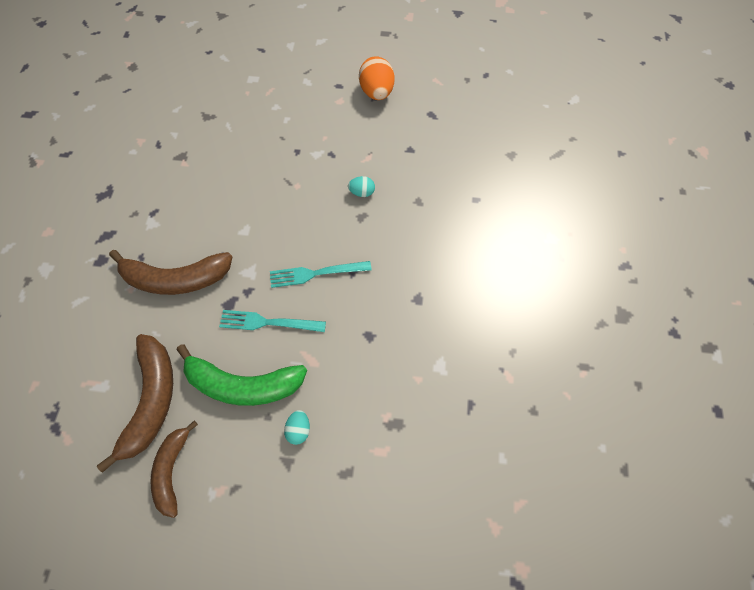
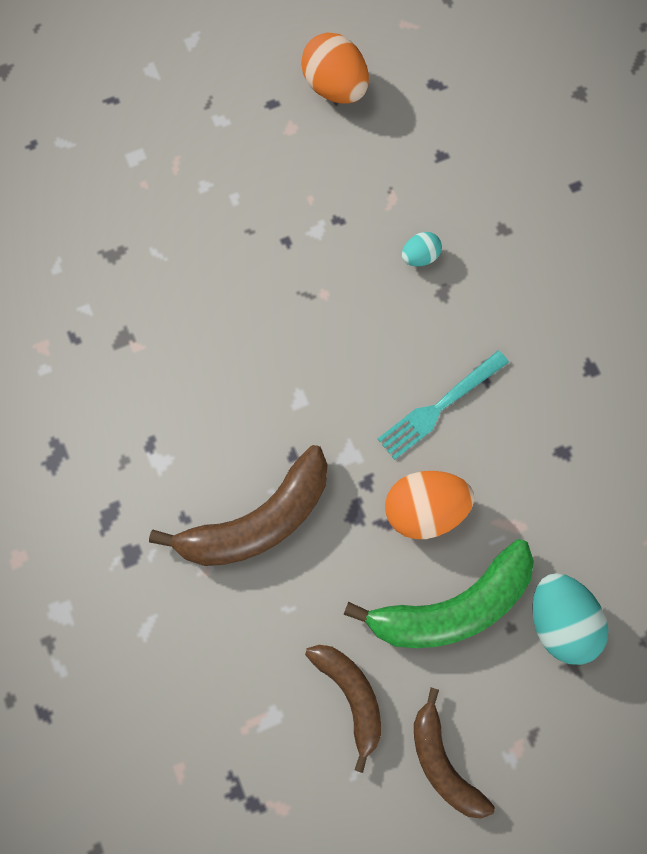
camera: 30 degrees left, 10 degrees up
(151, 400) = (350, 695): brown banana -> brown banana, size x0.64
(268, 322) = (424, 509): turquoise fork -> orange egg
(299, 429) = (559, 620): turquoise egg -> turquoise egg, size x1.91

